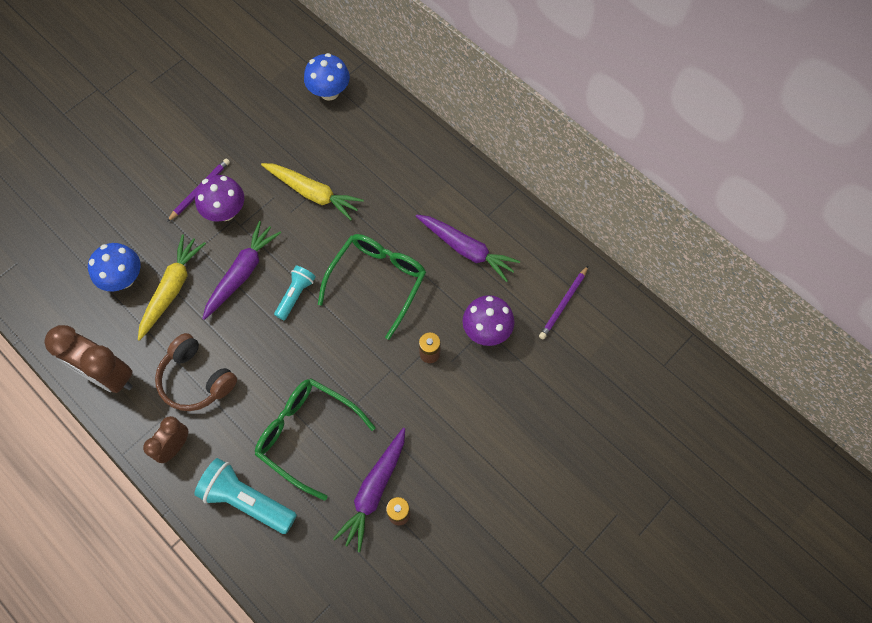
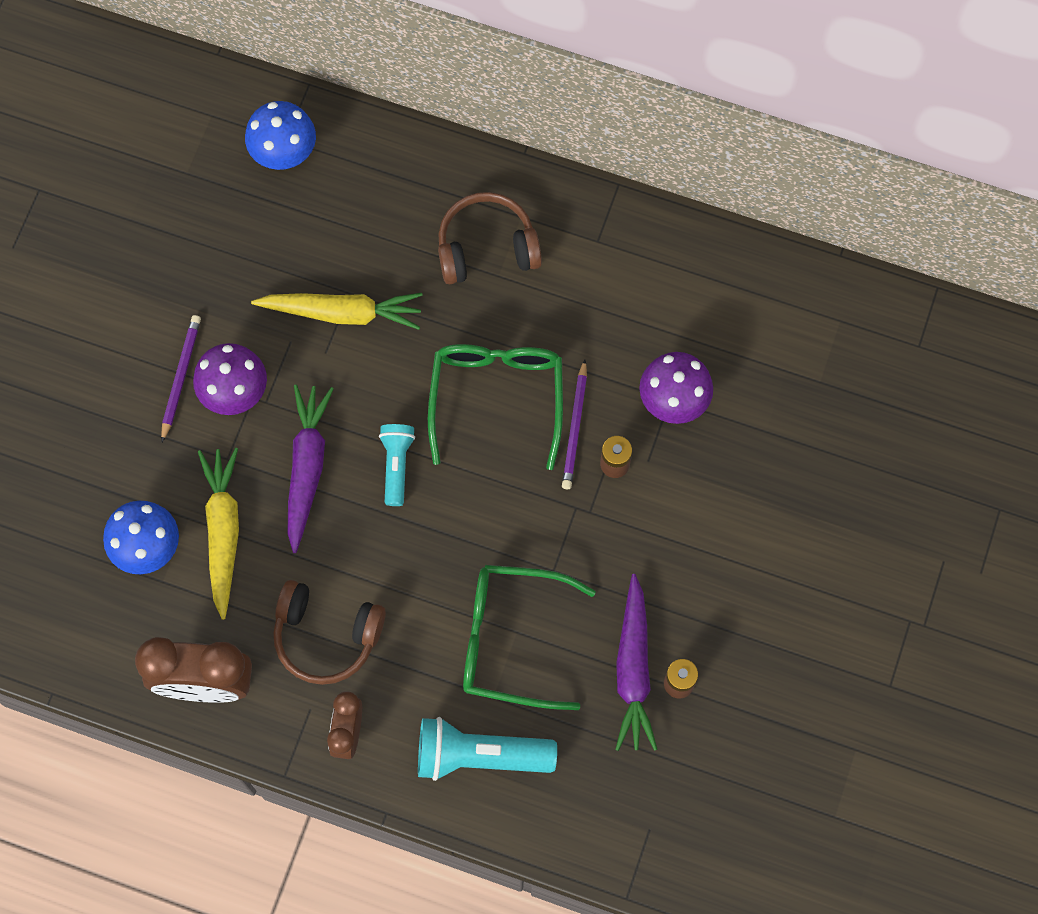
camera: 25 degrees left, 5 degrees up
(418, 191) = (486, 247): none -> brown headphones
(466, 250) = (593, 301): purple carrot -> none
(563, 304) = (755, 320): purple pencil -> purple pencil (575, 427)

